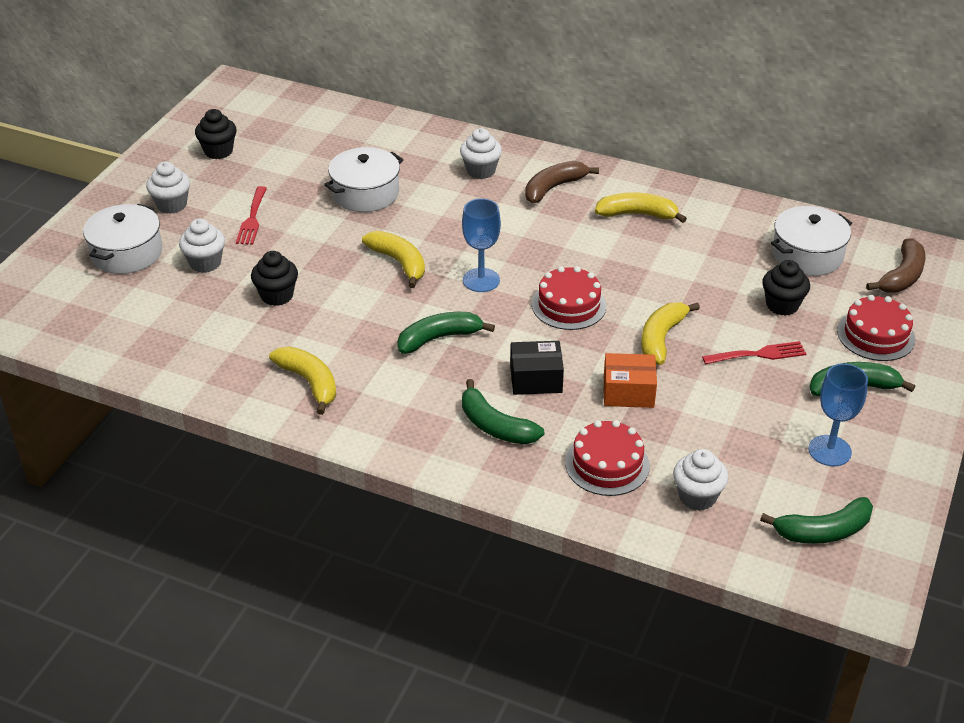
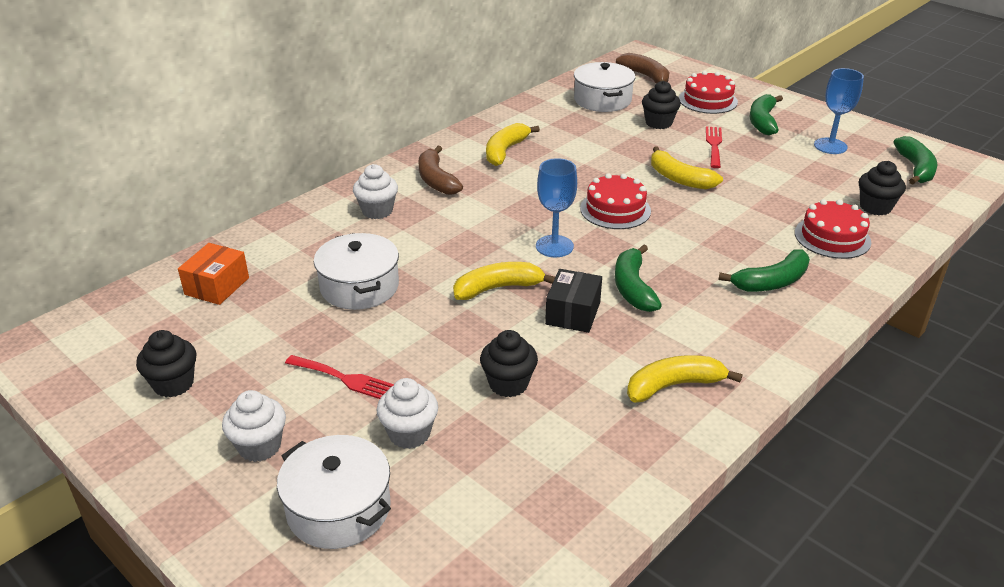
camera: 70 degrees left, 5 degrees down
(536, 379) = (712, 247): black box -> black box (573, 313)
(628, 392) = (743, 208): orange box -> orange box (217, 286)
(697, 497) = (875, 207): white cupcake -> black cupcake

